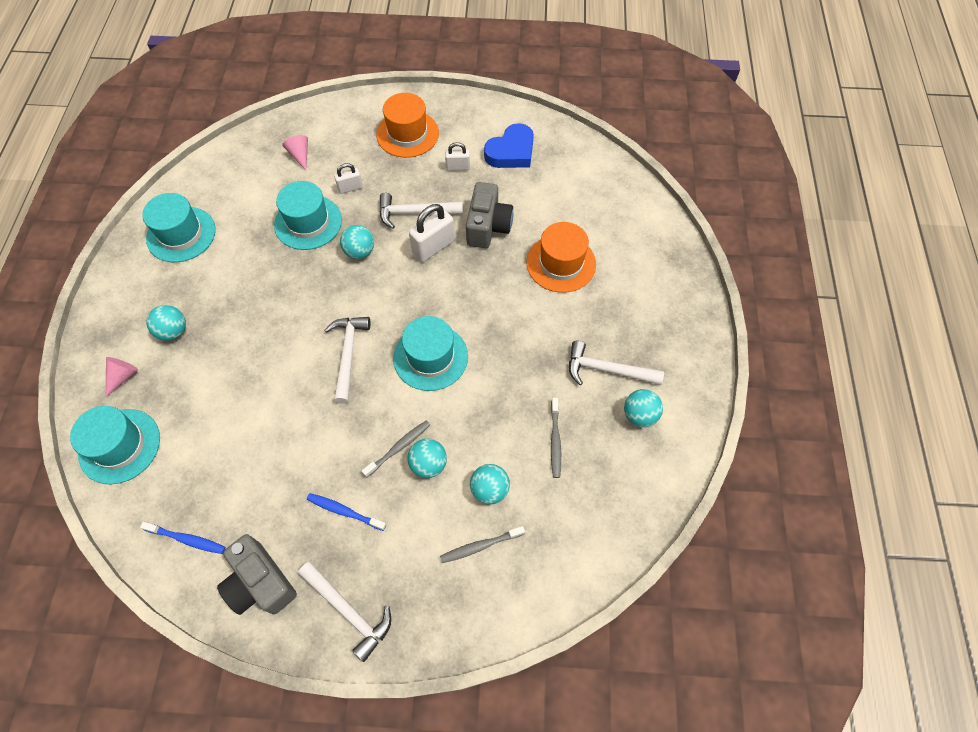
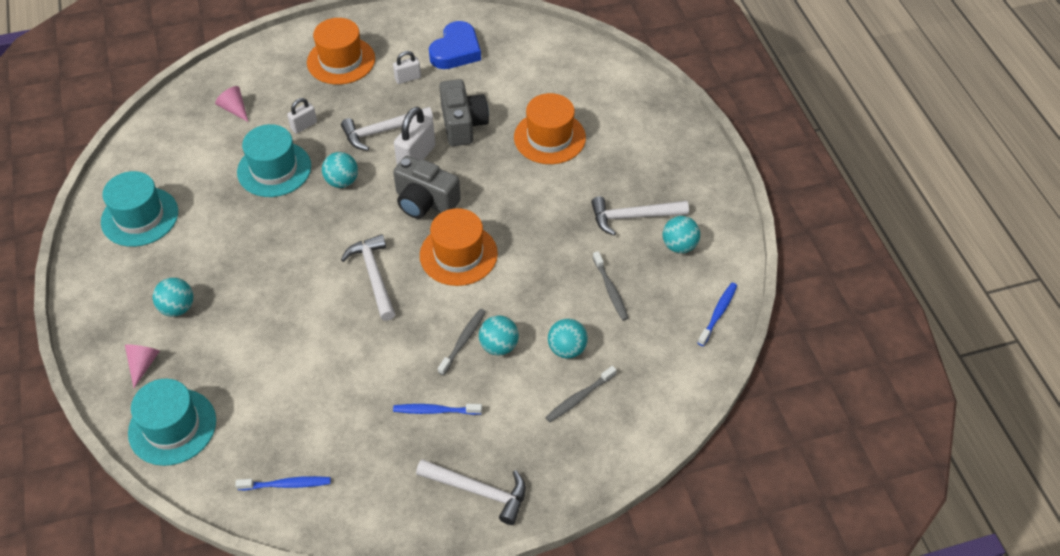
camera: 20 degrees left, 10 degrees down
(260, 582) = (380, 496): grey camera -> grey camera (425, 201)
(430, 357) = (458, 254): turquoise hat -> orange hat
(649, 502) = (718, 313): none -> blue toothbrush

